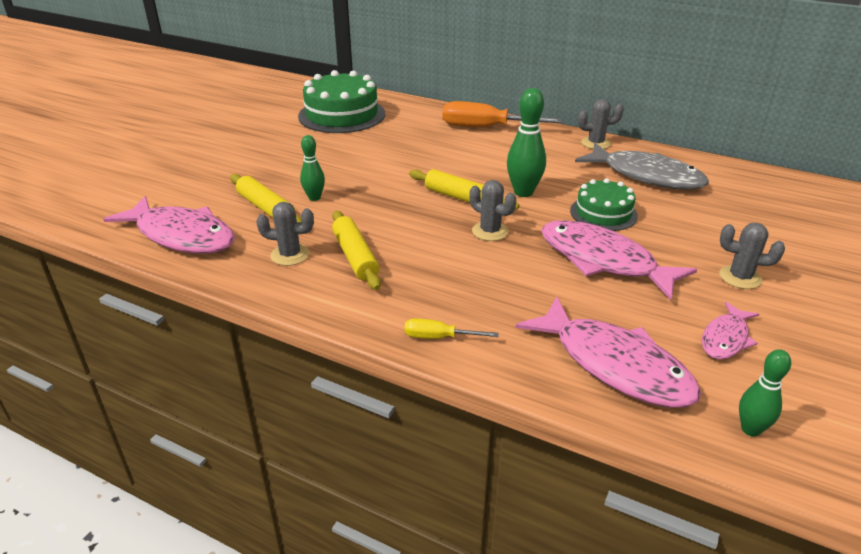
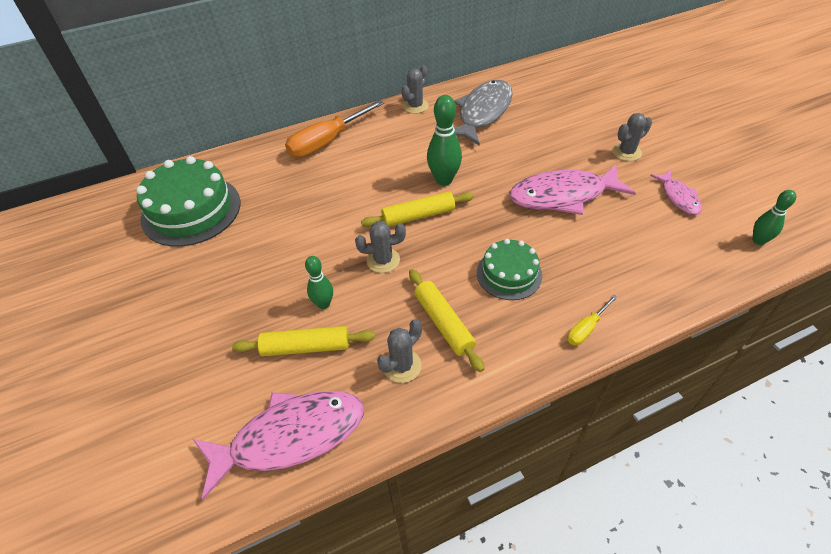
camera: 50 degrees left, 15 degrees up
(355, 257) = (443, 323): yellow rolling pin -> yellow rolling pin turned 45 degrees clockwise
(490, 231) = (479, 227): grey cactus -> grey cactus (383, 260)
(603, 213) = (508, 160): green cake -> green cake (509, 274)
(615, 365) = (672, 259): pink fish -> none
(646, 176) = (482, 113): grey fish -> grey fish turned 45 degrees counterclockwise

